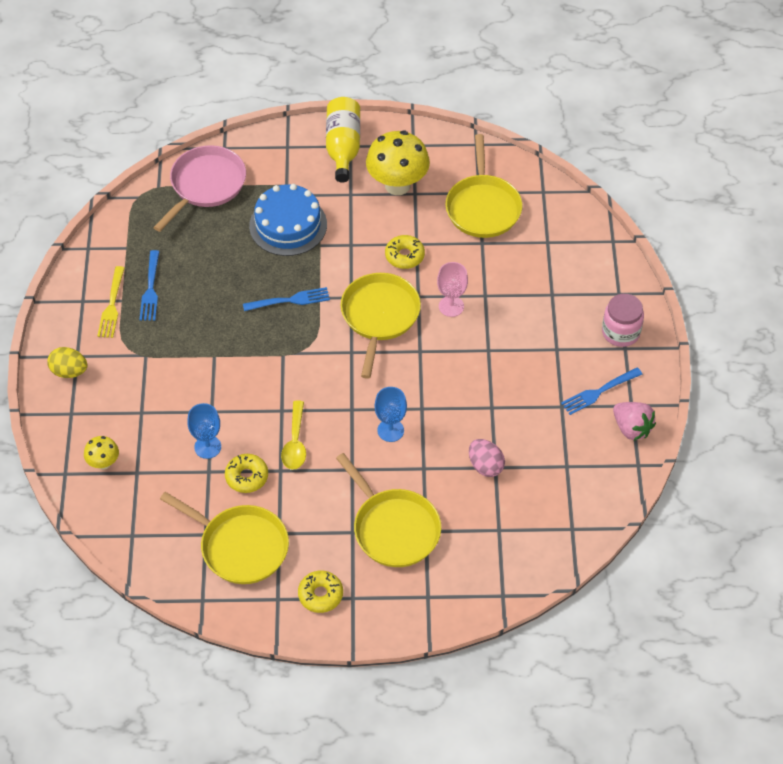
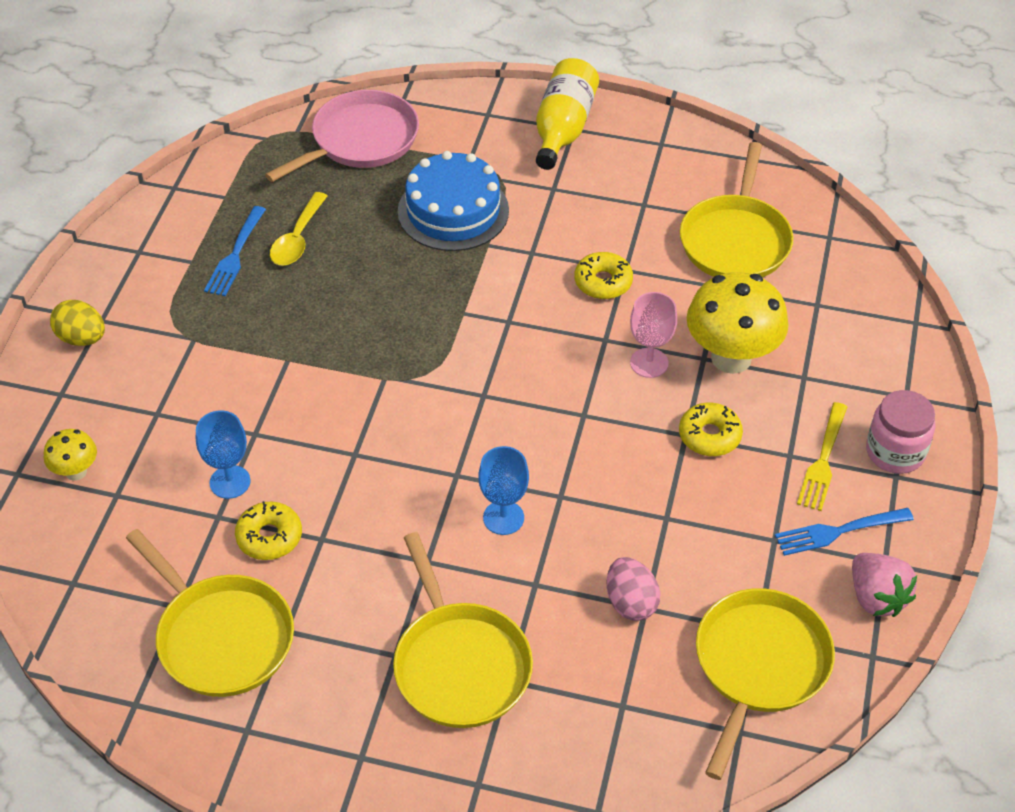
camera: 15 degrees right, 5 degrees down
(112, 305) = (175, 264): yellow fork -> yellow fork (823, 460)
(289, 300) = (420, 308): blue fork -> none
(295, 442) = (357, 504): yellow spoon -> yellow spoon (297, 239)
(320, 595) = (313, 740): yellow donut -> yellow donut (709, 436)
(379, 316) = (540, 355): yellow pan -> yellow pan (759, 665)
(397, 185) = (622, 189): yellow mushroom -> yellow mushroom (731, 358)

